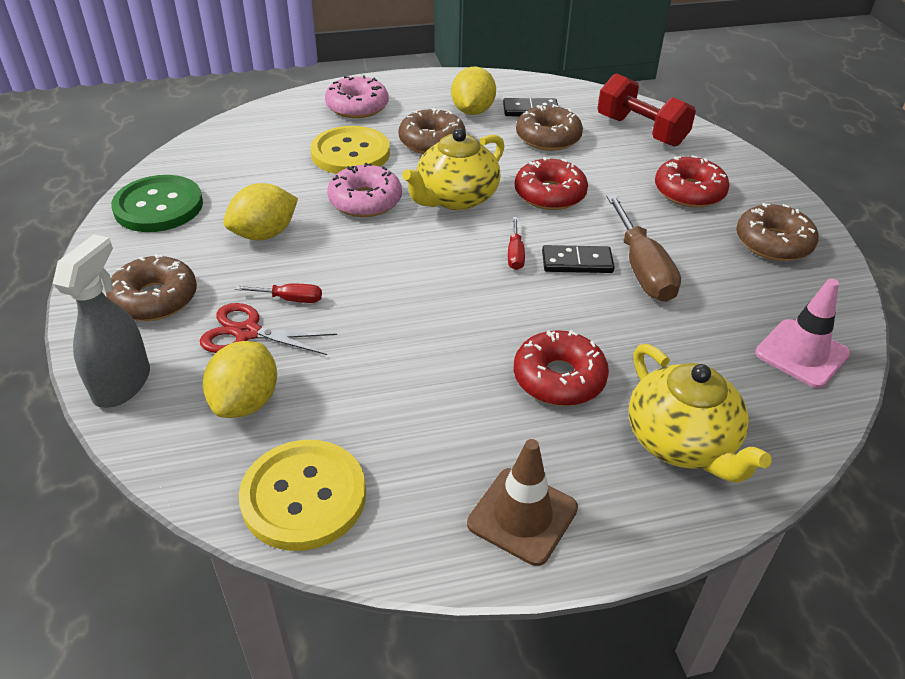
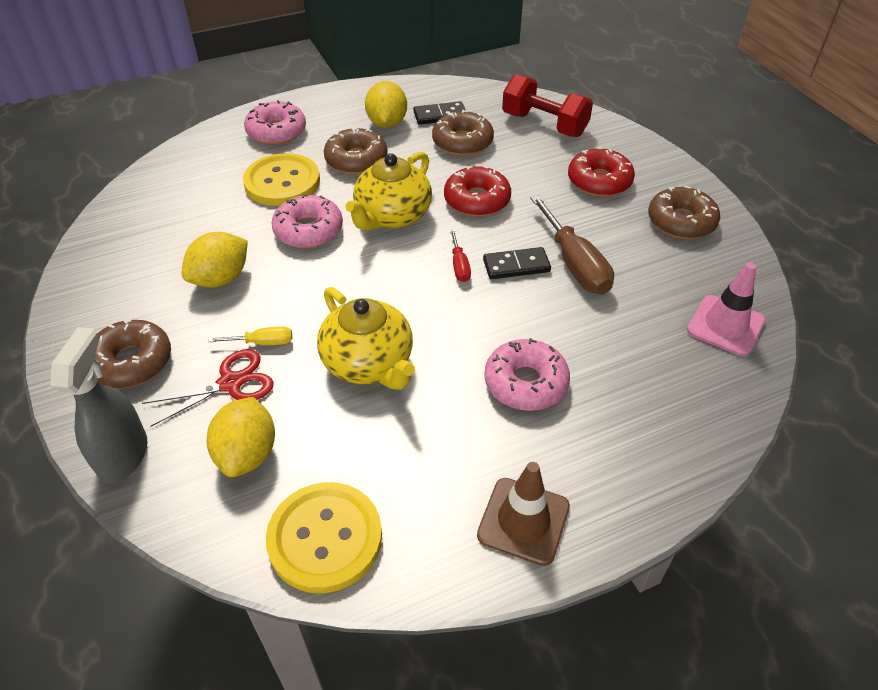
camera: 10 degrees left, 5 degrees up
(158, 206) = (109, 264): green button -> none
(247, 333) = (230, 383): red scissors -> red scissors turned 150 degrees clockwise
(290, 299) = (262, 343): red screwdriver -> yellow screwdriver
(559, 378) = (525, 383): red donut -> pink donut
(682, 442) = (643, 426): yellow teapot -> yellow teapot (369, 363)

